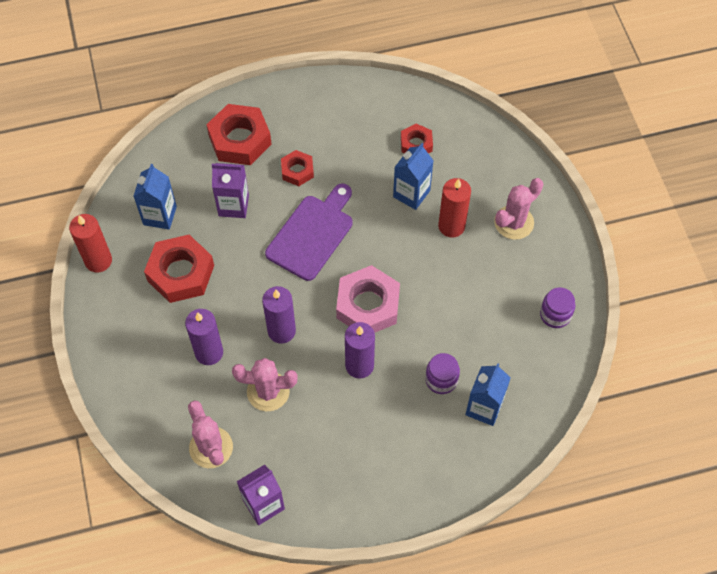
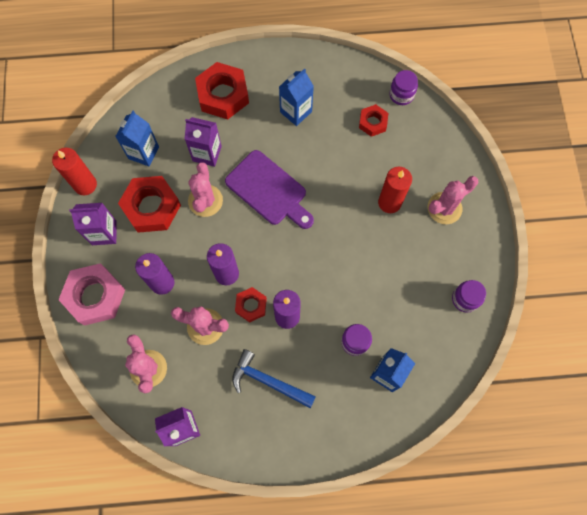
camera: 10 degrees right, 10 degrees up
(130, 309) = (104, 233): none -> purple carton
(242, 256) = (205, 201): none -> pink cactus
(297, 171) = (266, 131): red nut -> red nut (251, 305)
(312, 234) = (269, 190): purple cutting board -> purple cutting board turned 90 degrees clockwise
(352, 438) = (268, 381): none -> blue hammer
(368, 305) = (304, 263): pink nut -> pink nut (95, 296)
(411, 194) = (360, 167): blue carton -> blue carton (296, 112)
(442, 110) = (401, 95): none -> purple jar

